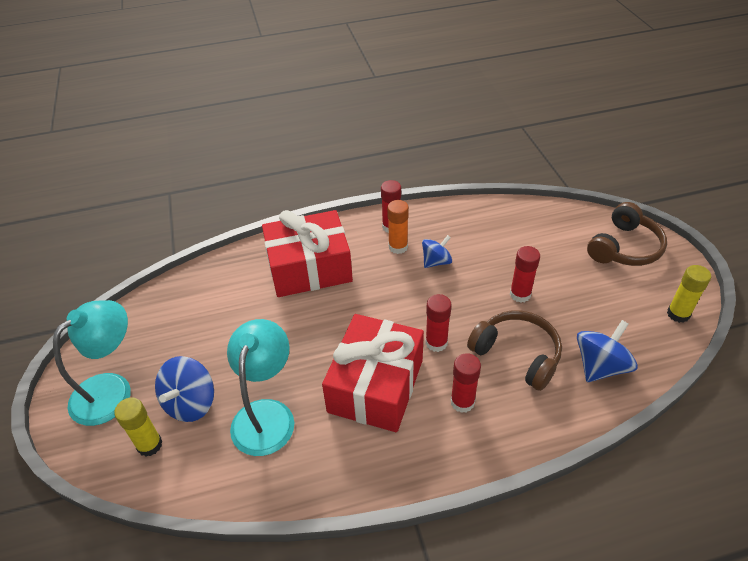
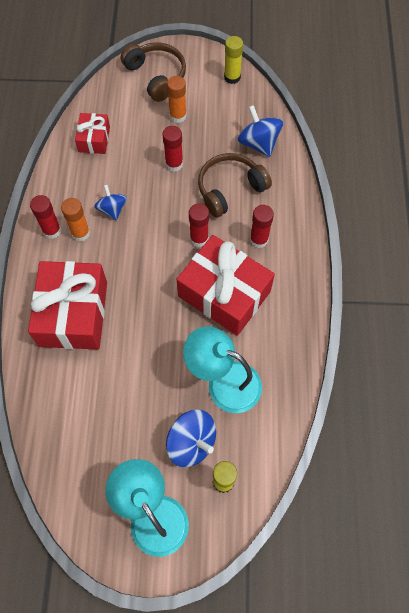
camera: 75 degrees left, 20 degrees up
(510, 224) = (94, 139): none -> red gift
(585, 280) = (178, 116): none -> orange glue stick

